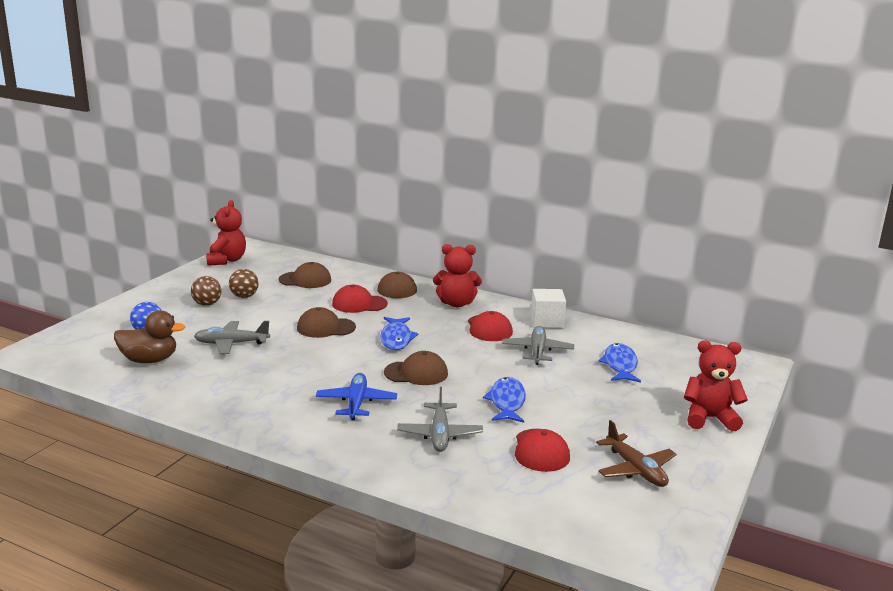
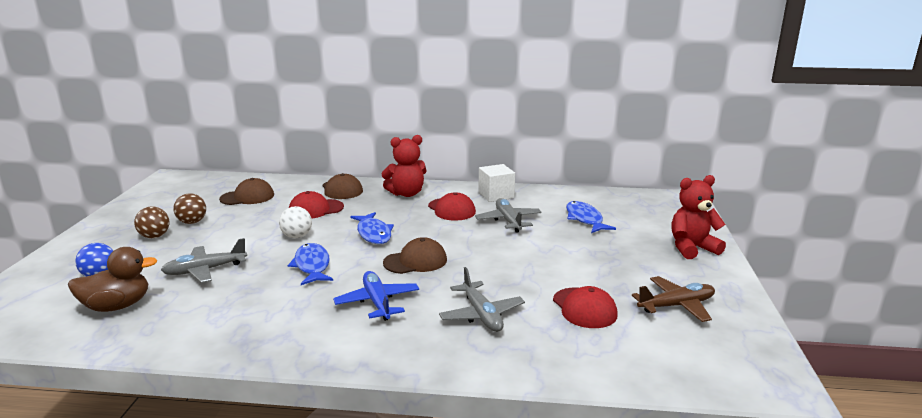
camera: 20 degrees left, 0 degrees up
(226, 260) = (153, 192): red teddy bear -> none
(326, 328) = (297, 236): brown cap -> white ball
(507, 402) = (518, 270): blue fish -> blue fish (312, 266)
(635, 469) = (676, 306): brown plane -> brown plane turned 60 degrees counterclockwise

